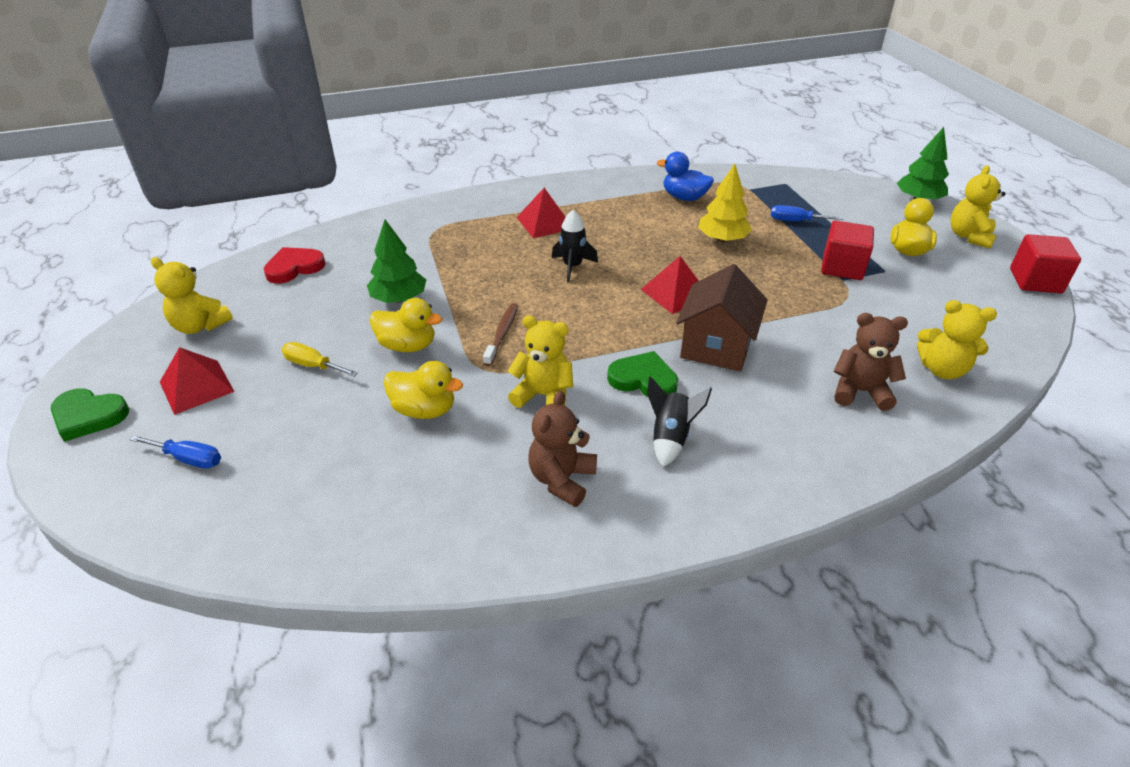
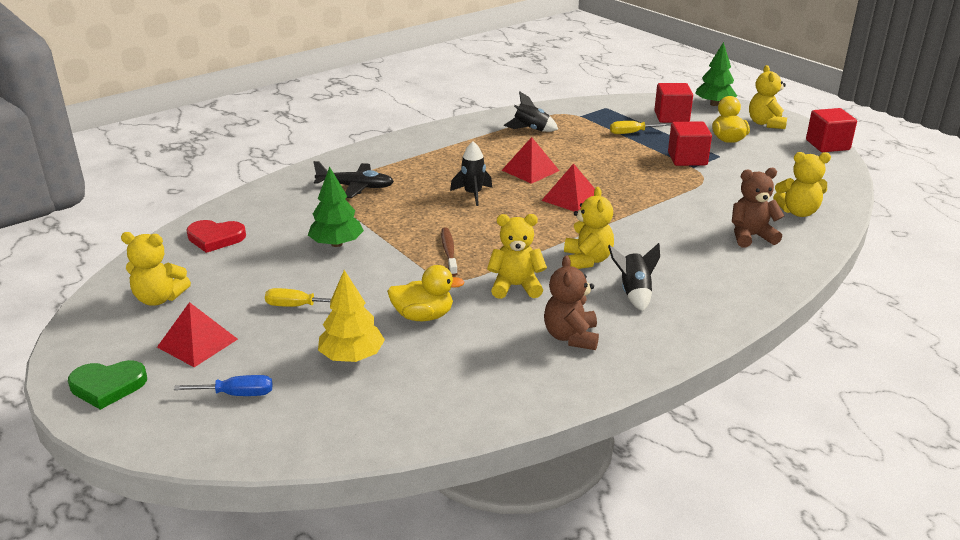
camera: 20 degrees left, 10 degrees down
(294, 268) = (215, 238): red heart -> red heart turned 120 degrees counterclockwise
(407, 346) = (372, 275): yellow duck -> none
(461, 234) = (356, 187): none -> black plane
(544, 223) = (424, 166): red pyramid -> red pyramid (530, 170)
(643, 379) = (587, 260): green heart -> yellow teddy bear
(684, 197) = (531, 130): blue duck -> black rocket
(716, 347) = (628, 228): brown house -> none
(722, 239) = (582, 155): yellow tree -> yellow tree (352, 356)
(795, 221) = (631, 133): blue screwdriver -> yellow screwdriver
(855, 208) = (671, 117): none -> red cube

